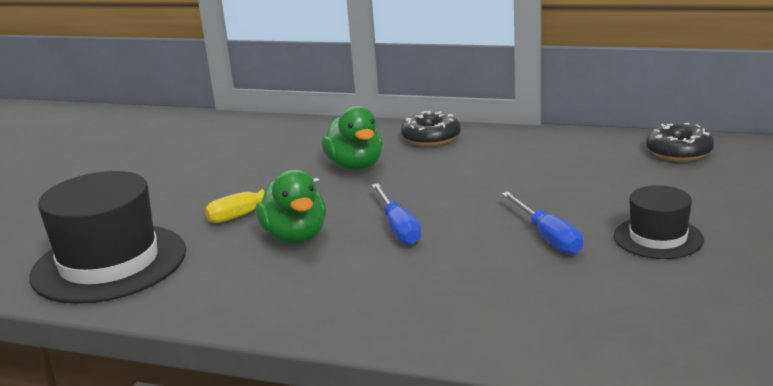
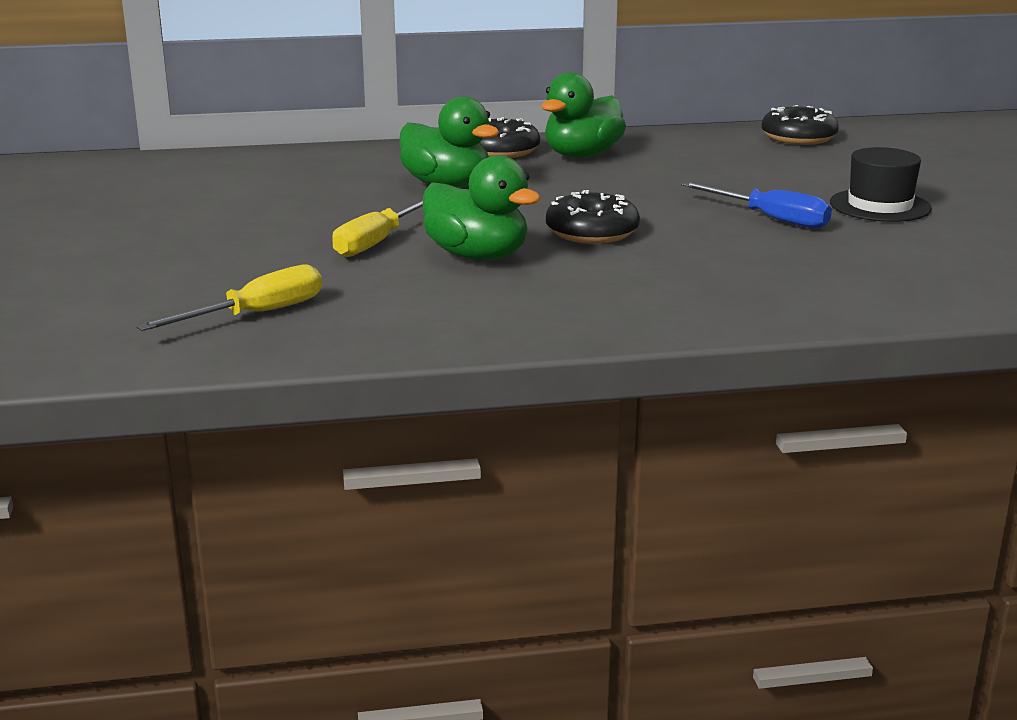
camera: 30 degrees left, 0 degrees up
(109, 263) = (256, 314): black hat -> yellow screwdriver
(398, 227) = (592, 232): blue screwdriver -> black donut
(482, 150) = (582, 155): none -> green duck

